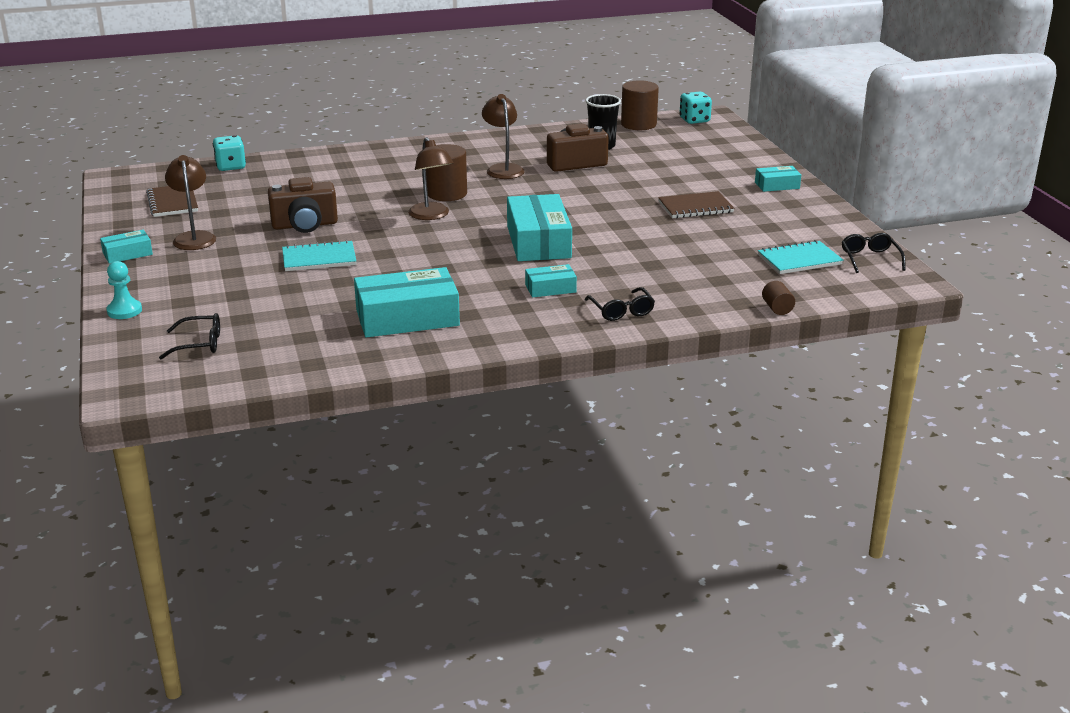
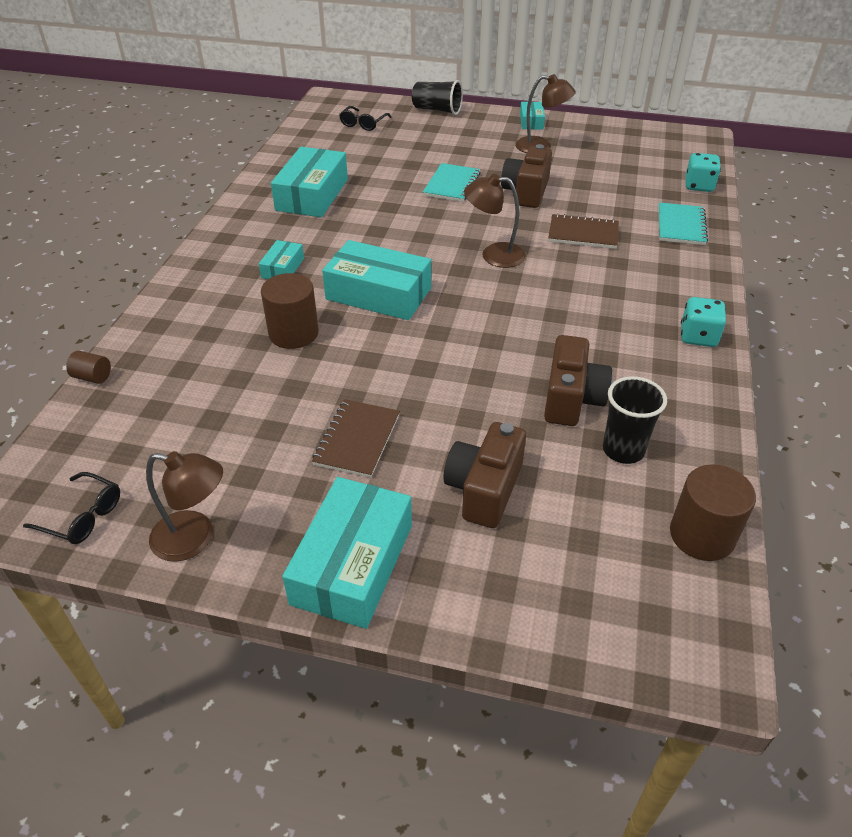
camera: 120 degrees right, 15 degrees up
(124, 311) = (437, 110): turquoise pawn -> black cup
(173, 202) = (624, 149): brown notebook -> brown notebook (583, 234)
(447, 193) = (543, 278): brown cylinder -> brown cylinder (293, 333)
(503, 169) = (590, 336): brown lamp -> brown lamp (194, 539)
(621, 311) = (203, 288): black glasses -> none
(681, 169) = (484, 489): none -> brown camera
(694, 120) = (693, 624): turquoise dice -> turquoise dice (698, 337)
(777, 185) = (352, 564): turquoise box -> turquoise box, size x1.98
(799, 260) = (150, 451): turquoise notebook -> turquoise notebook (681, 226)

